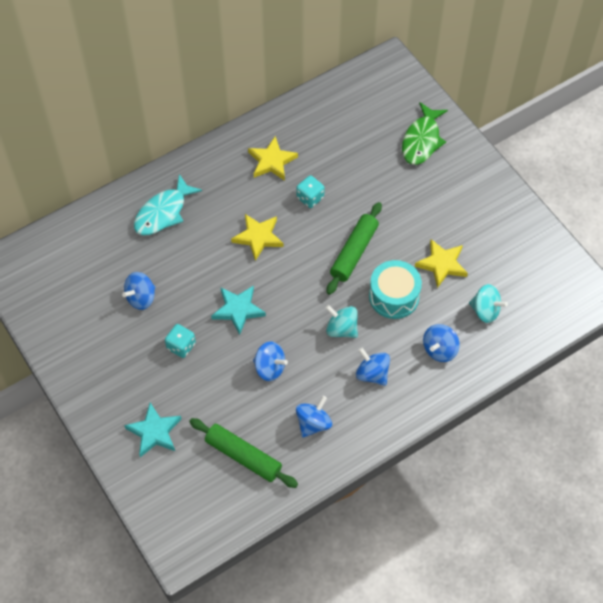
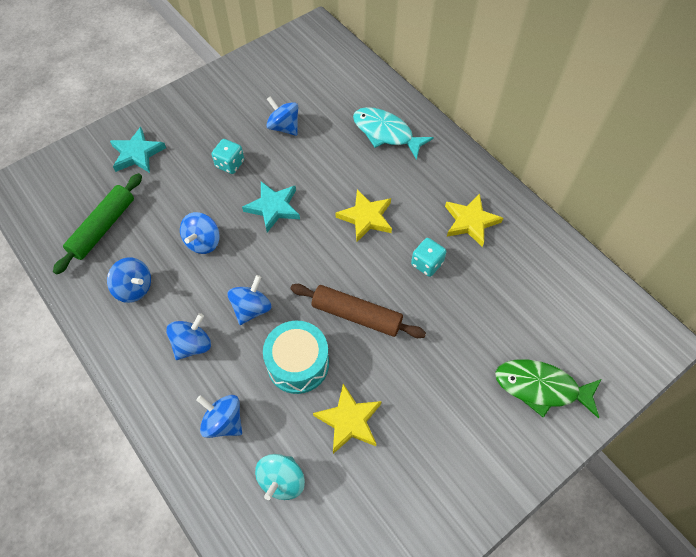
camera: 85 degrees right, 0 degrees up
(341, 329) = (251, 308): turquoise spinning top -> blue spinning top
(354, 252) = (356, 315): green rolling pin -> brown rolling pin

